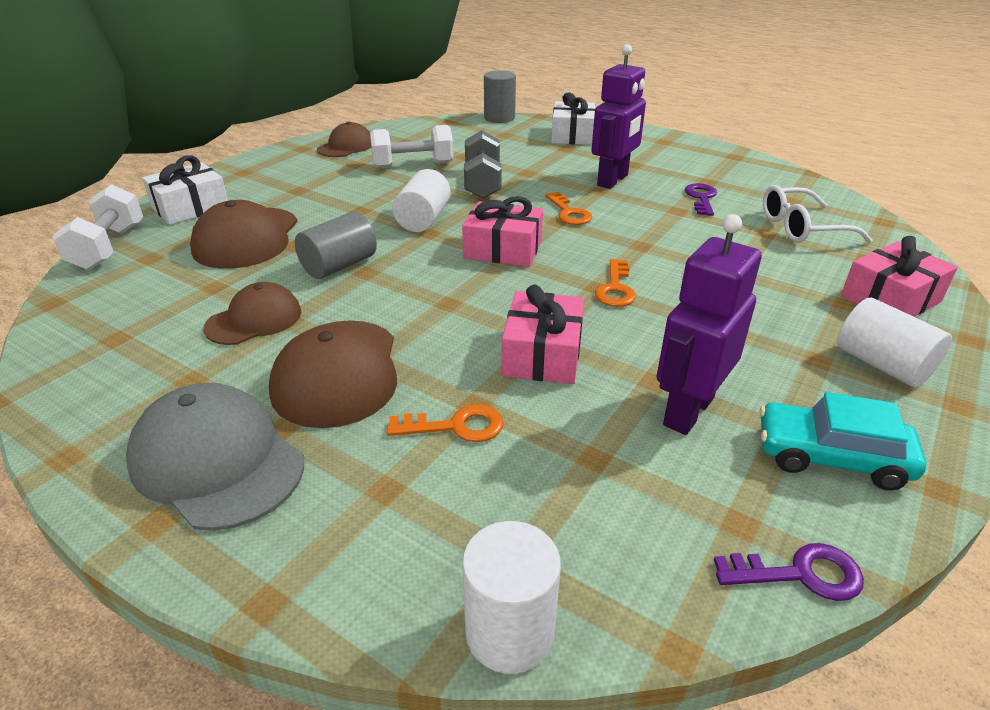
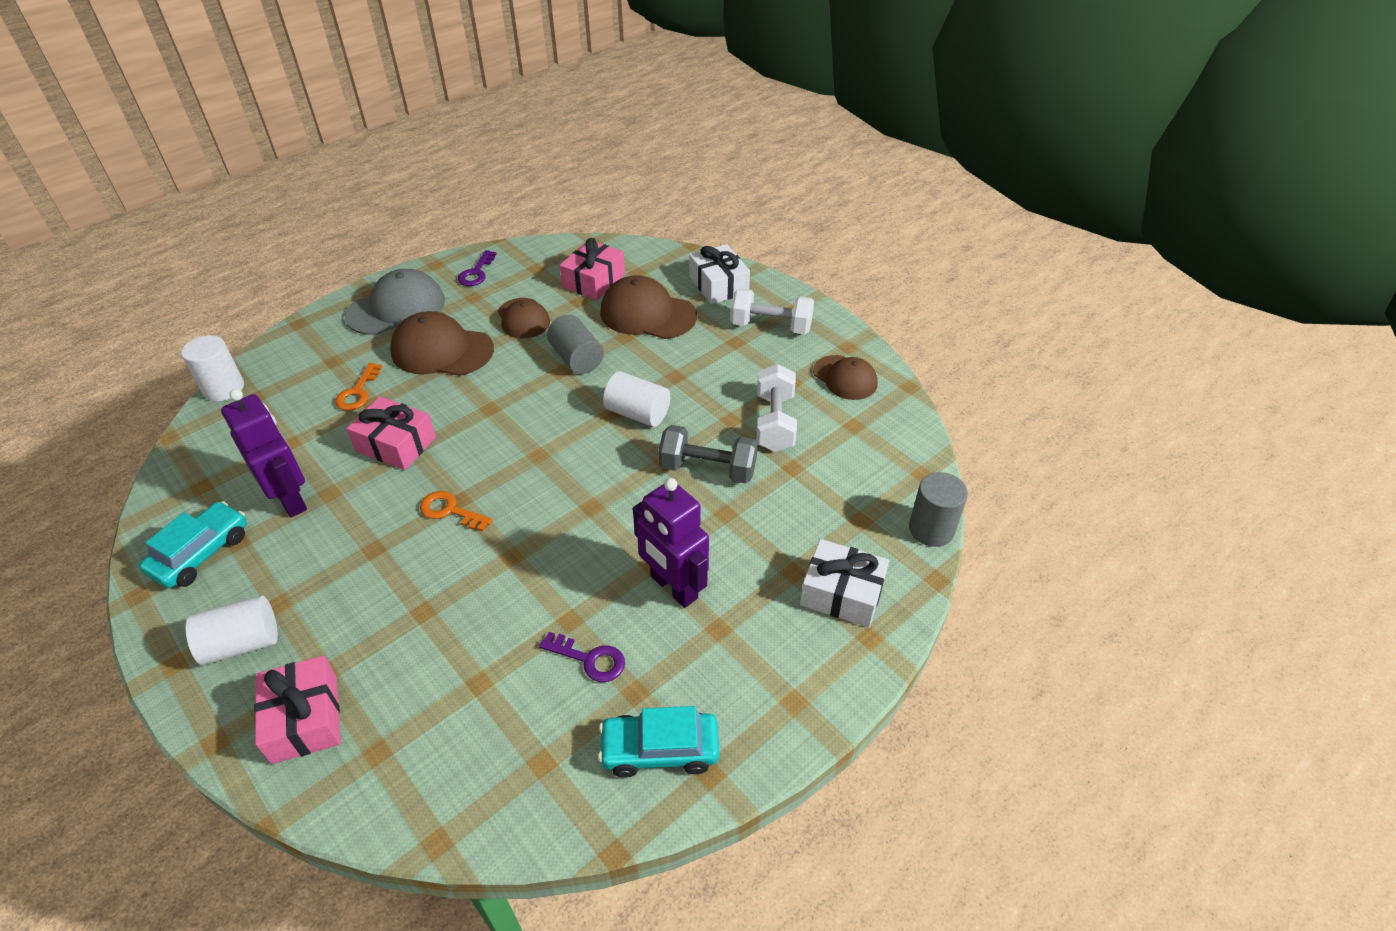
camera: 105 degrees right, 10 degrees up
(109, 247) = (662, 254): white dumbbell -> white dumbbell (770, 326)
(503, 249) = (554, 455): pink gift -> pink gift (594, 281)
(569, 213) = (606, 521): orange key -> none
(737, 169) = (660, 750): none -> turquoise car
(799, 574) = (158, 496): purple key -> purple key (476, 272)
(801, 228) = (471, 727): white glasses -> none

